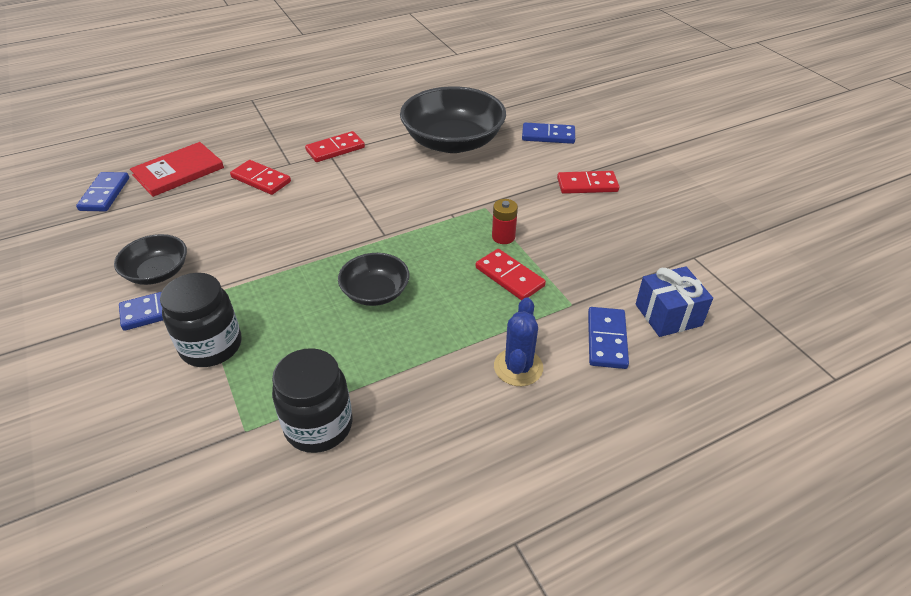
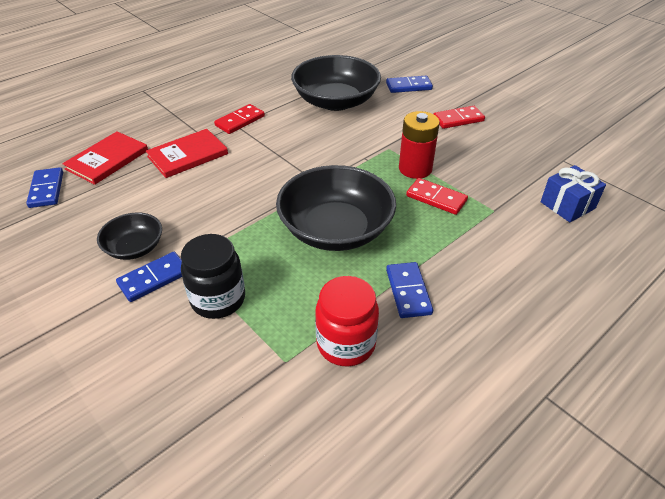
camera: 15 degrees left, 0 degrees up
(261, 179) = (187, 155): red domino -> red book
(319, 426) = (346, 344): black jar -> red jar
(375, 292) = (336, 229): black bowl -> black bowl, size x1.92
(503, 237) = (415, 169): red battery -> red battery, size x1.73
(518, 367) = (479, 265): blue cactus -> none
(607, 340) = (533, 232): blue domino -> blue domino (408, 291)

